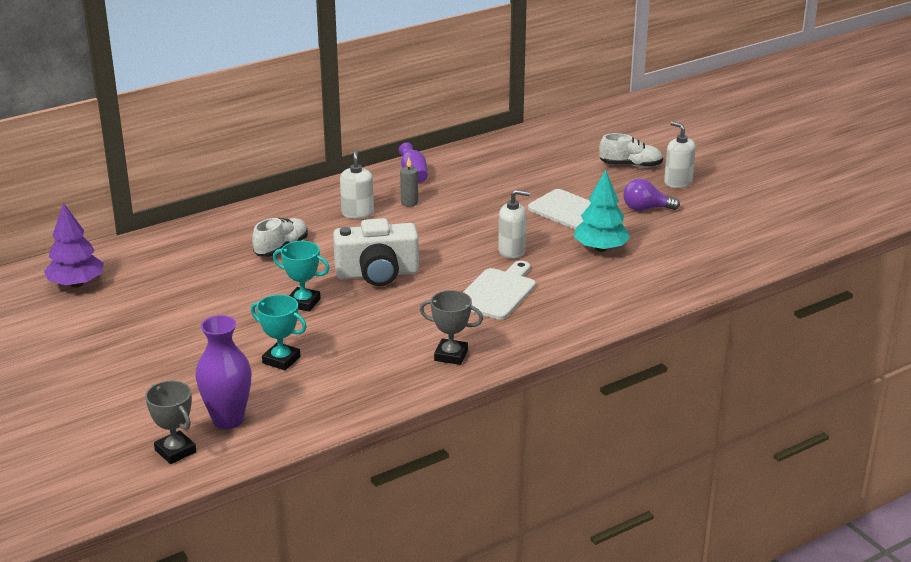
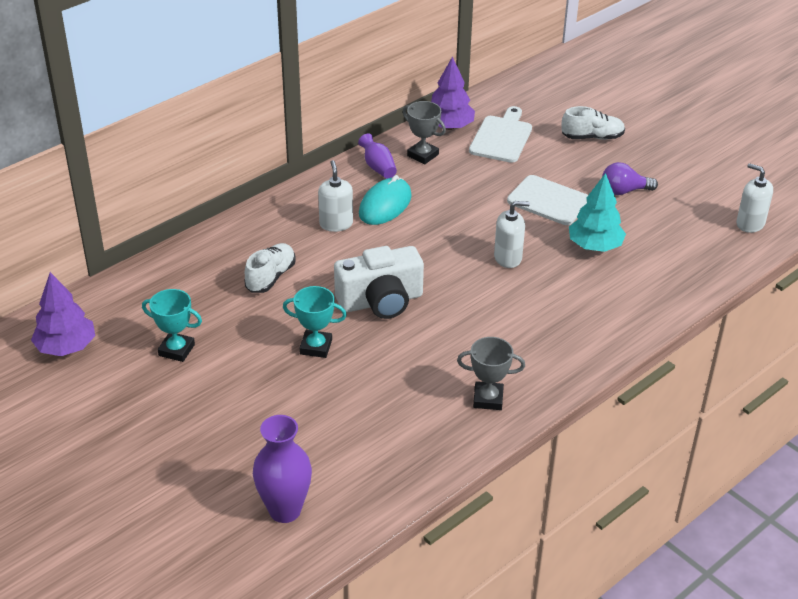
camera: 10 degrees left, 10 degrees up
(175, 451) = (242, 558): grey trophy -> grey trophy (422, 155)
(281, 360) = (316, 425): turquoise trophy -> turquoise trophy (176, 350)
(409, 202) = (385, 205): grey candle -> turquoise mouse
(494, 148) = (449, 126): none -> purple tree
(497, 292) = (510, 312): white cutting board -> white cutting board (502, 137)
(678, 182) = (644, 154): white soap dispenser -> white soap dispenser (750, 224)

